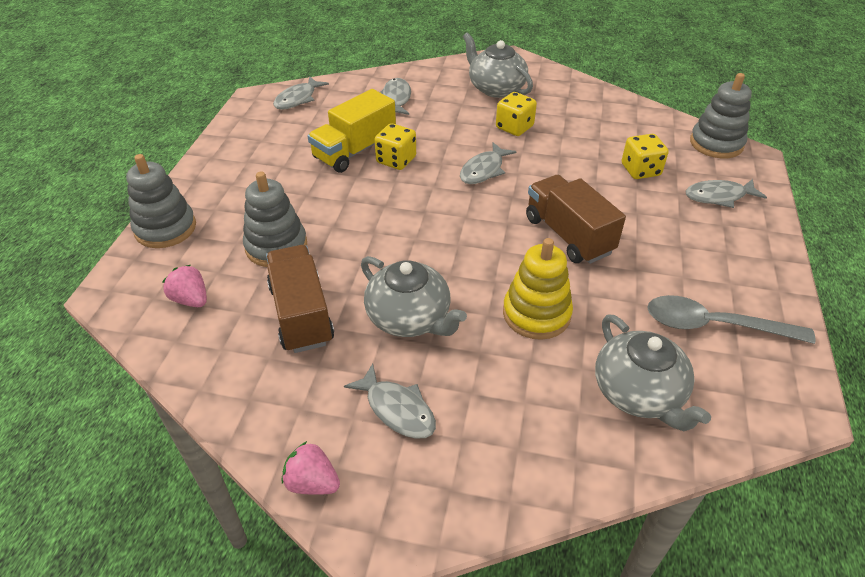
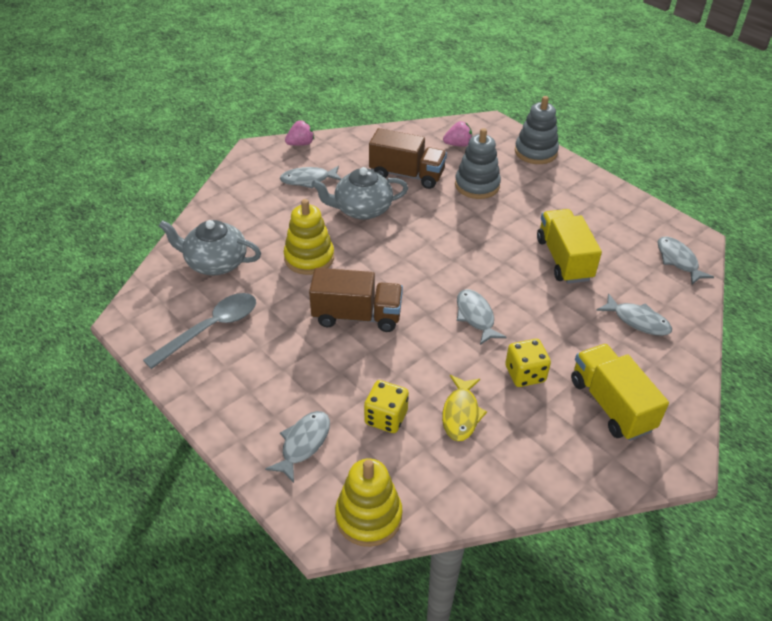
camera: 125 degrees right, 0 degrees up
(396, 160) = (531, 275): yellow dice -> none
(496, 88) = (611, 405): grey teapot -> yellow truck
(588, 140) = (461, 414): none -> yellow fish
(716, 144) = (368, 516): grey stacking toy -> yellow stacking toy

